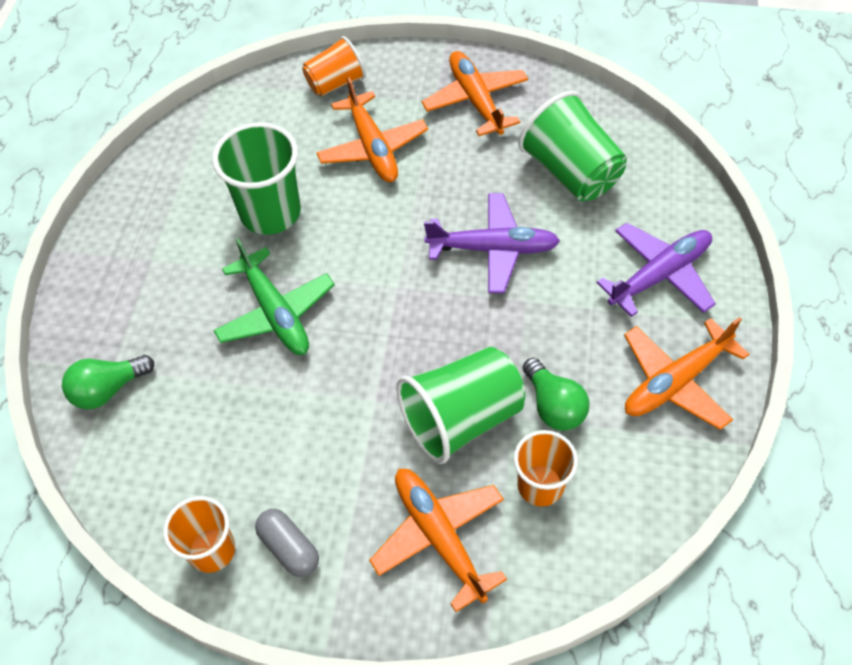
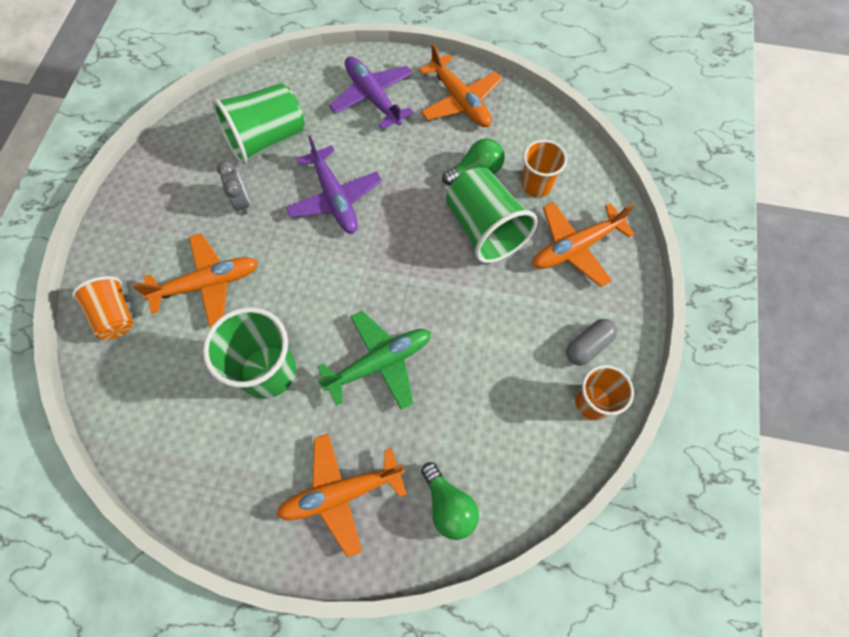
camera: 90 degrees left, 10 degrees up
(475, 100) = (170, 200): orange plane -> orange plane (341, 493)
(478, 161) = (242, 202): none -> grey clock
(493, 249) = (335, 198): purple plane -> purple plane turned 150 degrees clockwise

